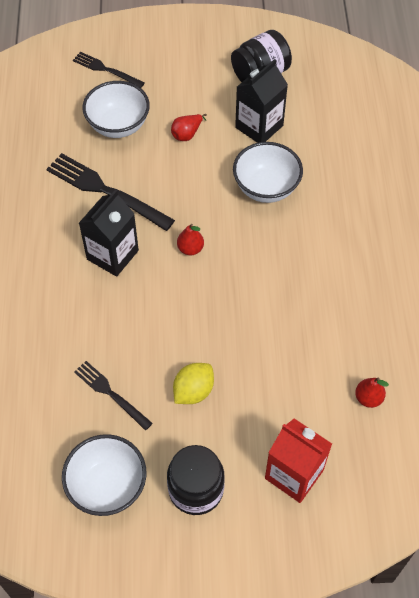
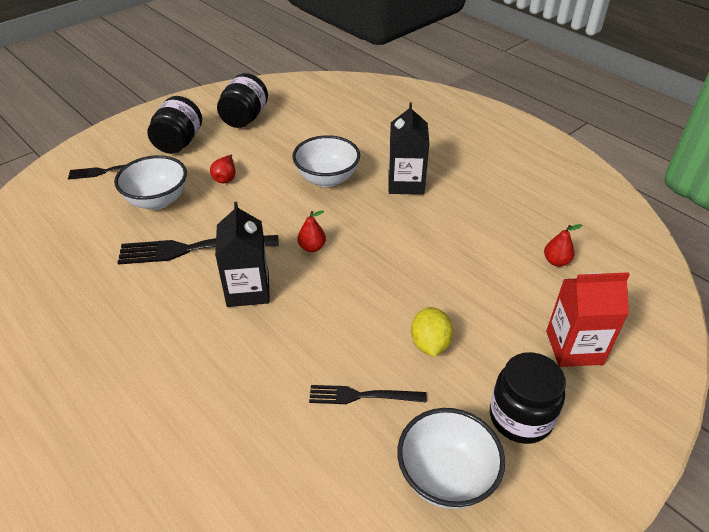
camera: 40 degrees left, 15 degrees down
(183, 70) = (179, 142): none -> black jar
(259, 126) = (279, 147): black carton -> black carton (406, 183)

